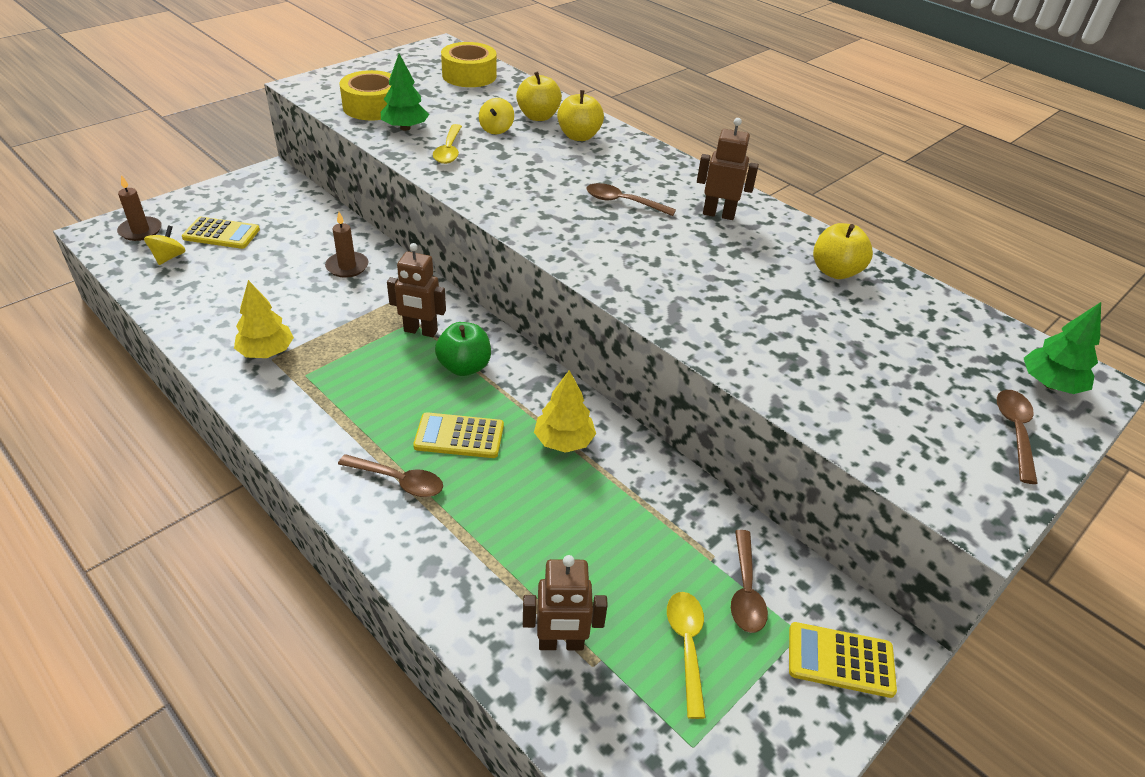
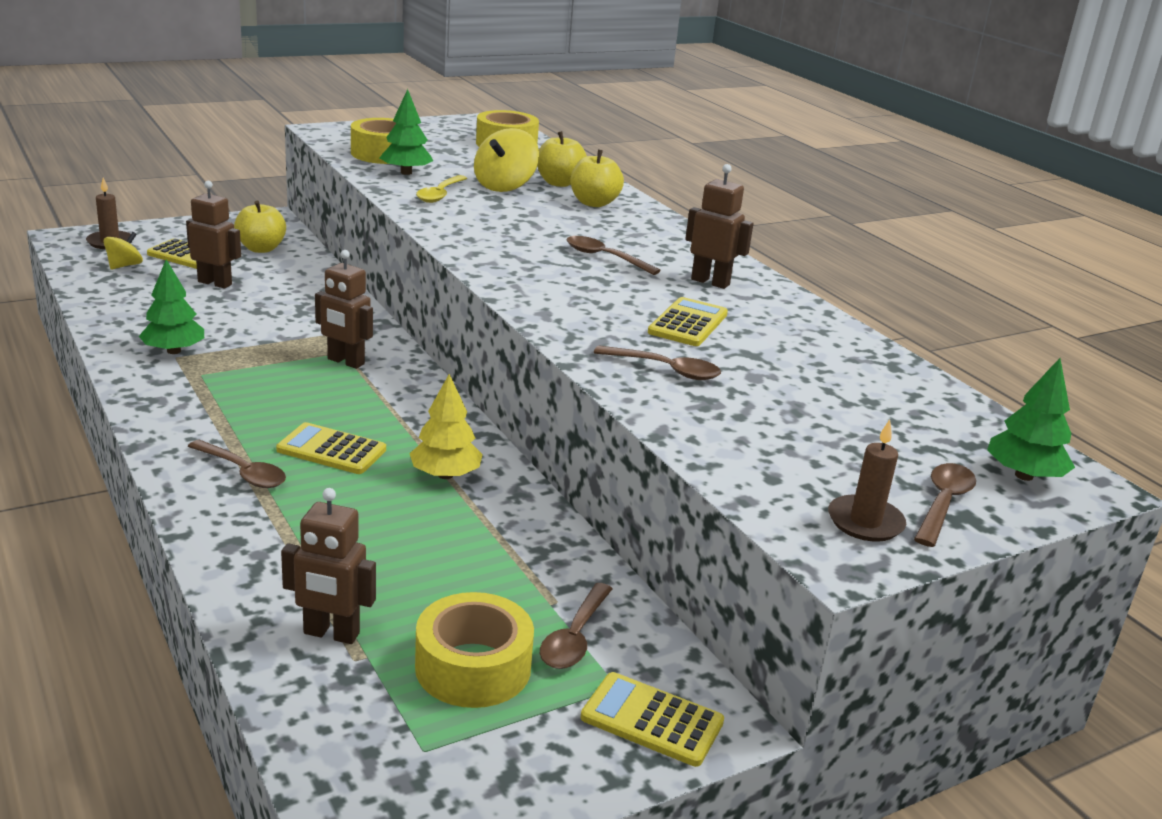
camera: 15 degrees right, 15 degrees down
(262, 262) = (215, 283): none -> brown robot
(266, 352) = (173, 351): yellow tree -> green tree
(347, 266) = (301, 300): brown candle -> brown candle (865, 522)
(464, 367) = (374, 397): green apple -> none
(496, 129) = (504, 186): yellow spinning top -> yellow spinning top, size x1.68
(686, 646) = (473, 667): yellow spoon -> yellow tape
(728, 268) = (688, 323): none -> yellow calculator
(741, 329) = (665, 370): none -> brown spoon
(835, 271) = (818, 345): yellow apple -> yellow apple (261, 249)

